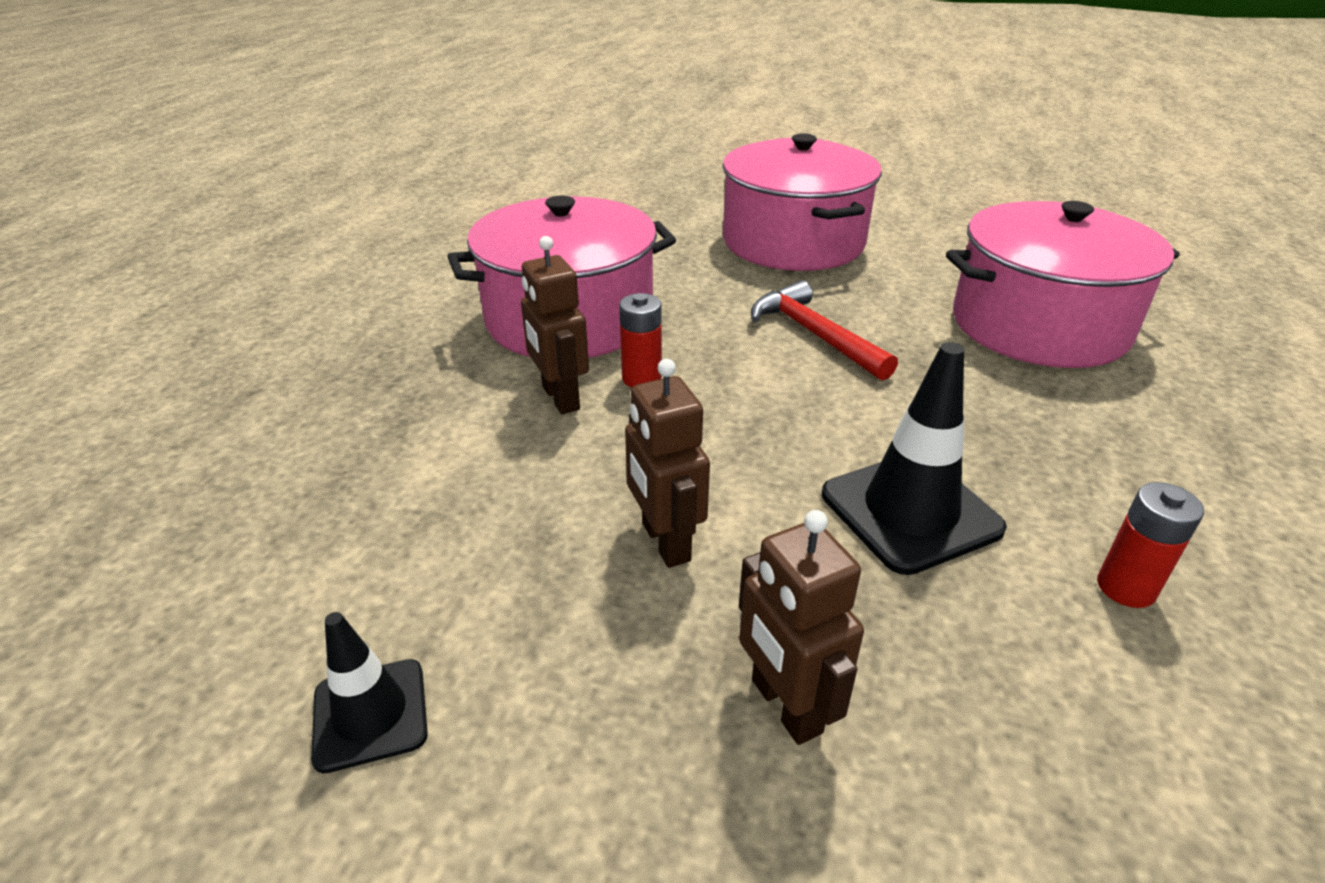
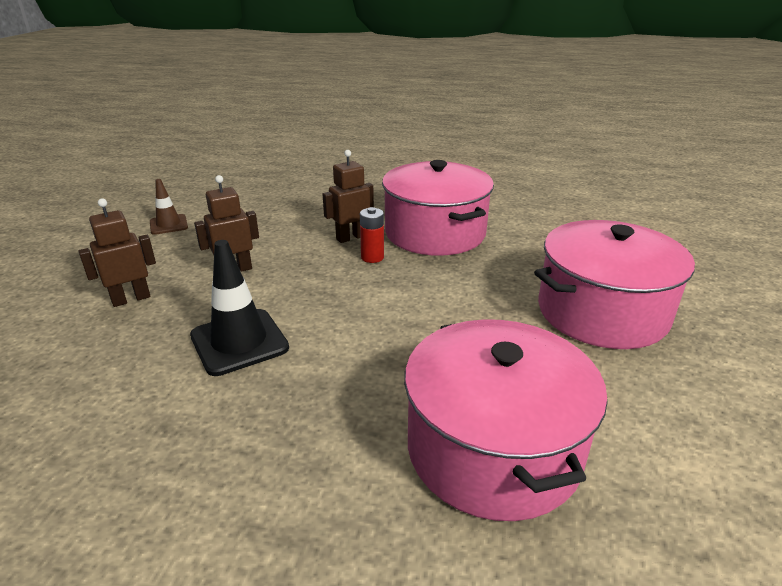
camera: 85 degrees right, 5 degrees down
(370, 714) = (168, 225): black traffic cone -> brown traffic cone
(815, 335) = (438, 317): red hammer -> none
(1125, 588) = (151, 418): red battery -> none

